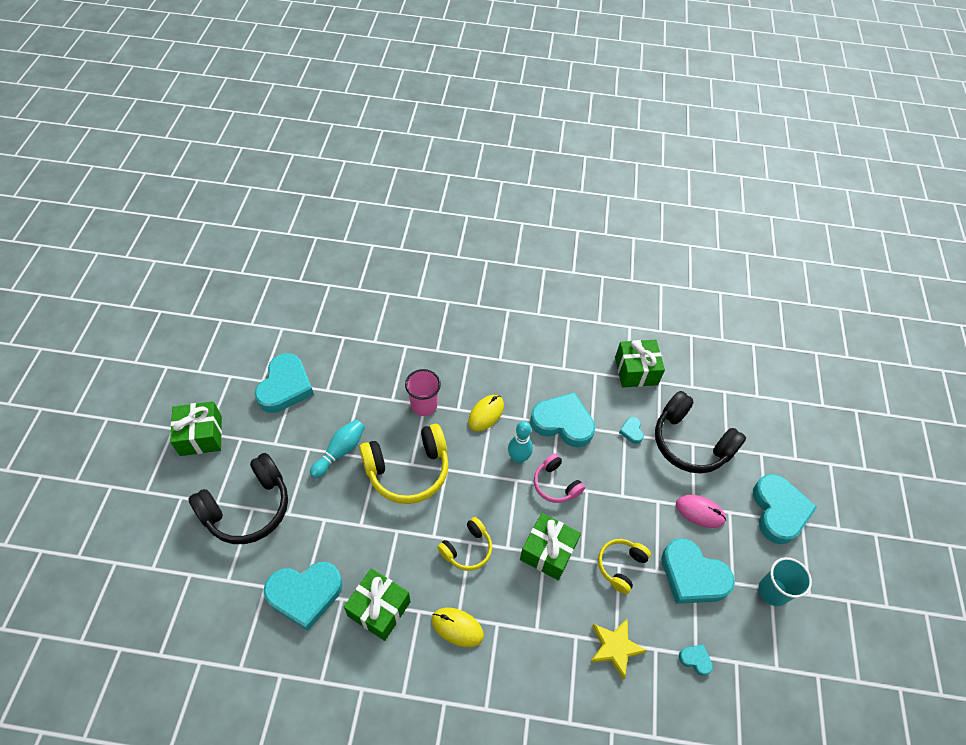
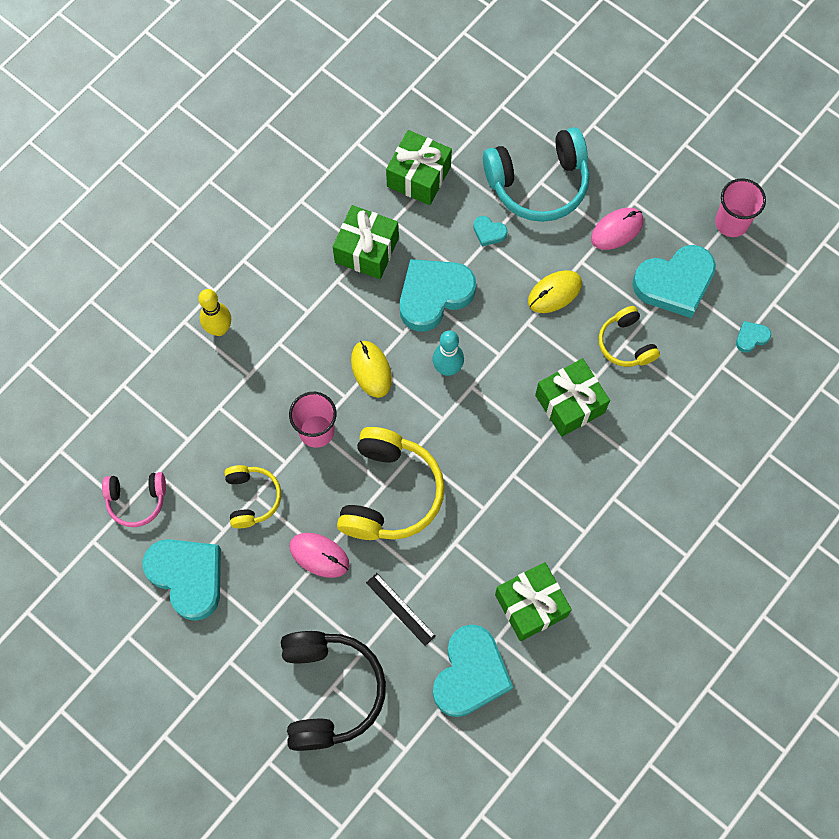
camera: 55 degrees left, 15 degrees up
(201, 435) = (196, 706): green gift -> green gift (366, 250)
(329, 521) = (400, 609): none -> black ruler
(340, 451) = (319, 555): turquoise bowling pin -> pink mouse
(455, 320) = (219, 329): none -> yellow bowling pin
(457, 627) = (595, 538): yellow mouse -> yellow mouse (554, 293)
(467, 549) = (519, 482): yellow headphones -> yellow headphones (252, 498)
(555, 484) = (501, 349): pink headphones -> pink headphones (136, 500)
(615, 648) = (699, 402): yellow star -> none
(690, 443) = (538, 183): black headphones -> turquoise headphones
(772, 591) = (731, 222): turquoise cup -> pink cup
(778, 511) = (660, 156): turquoise heart -> none

